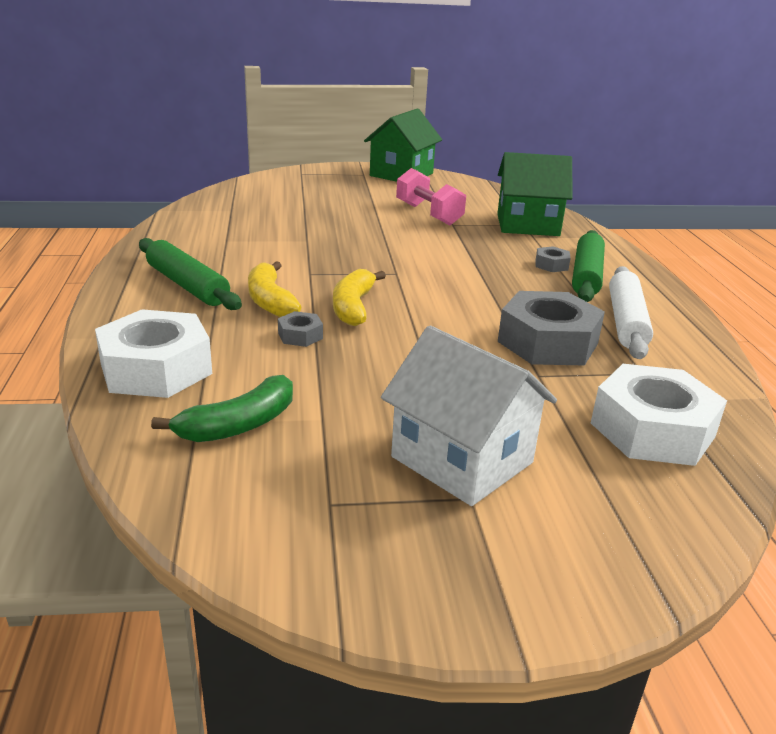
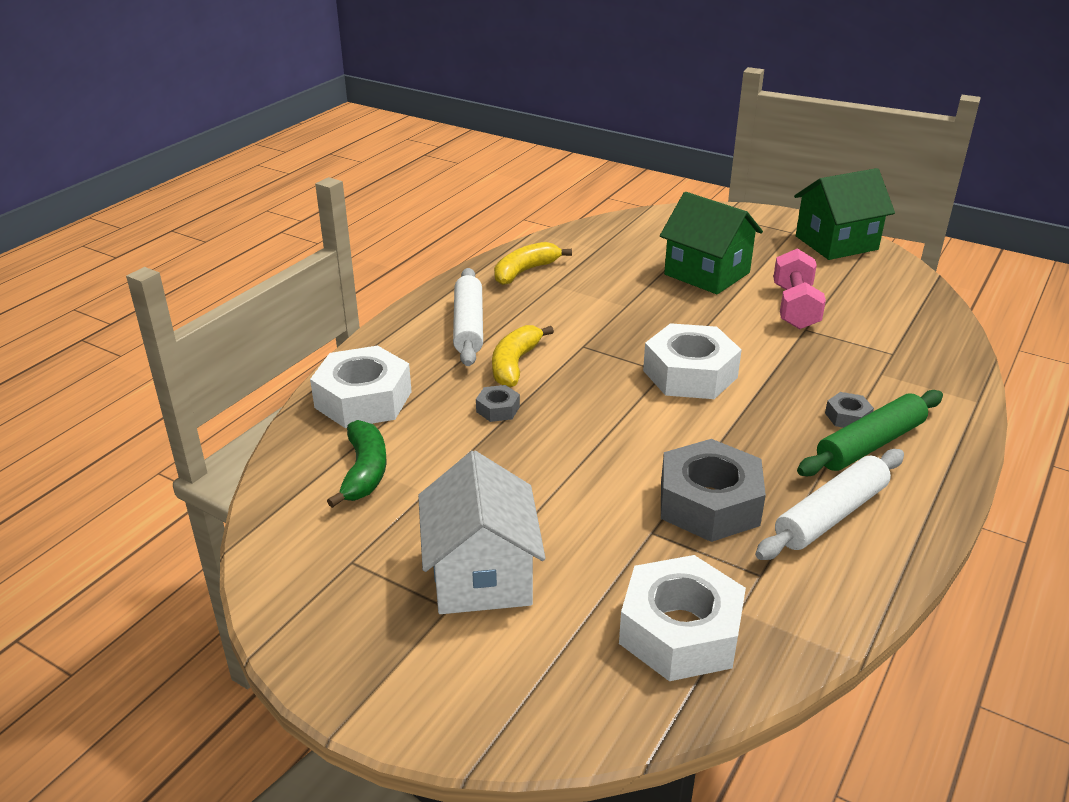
camera: 40 degrees right, 5 degrees up
(187, 285) = (468, 326): green rolling pin -> white rolling pin
(239, 425) = (364, 471): green banana -> green banana turned 90 degrees counterclockwise
(353, 307) = (576, 396): yellow banana -> yellow banana (525, 271)
(417, 269) = (690, 374): none -> white nut
(527, 225) = (896, 355): green house -> green house (707, 273)

